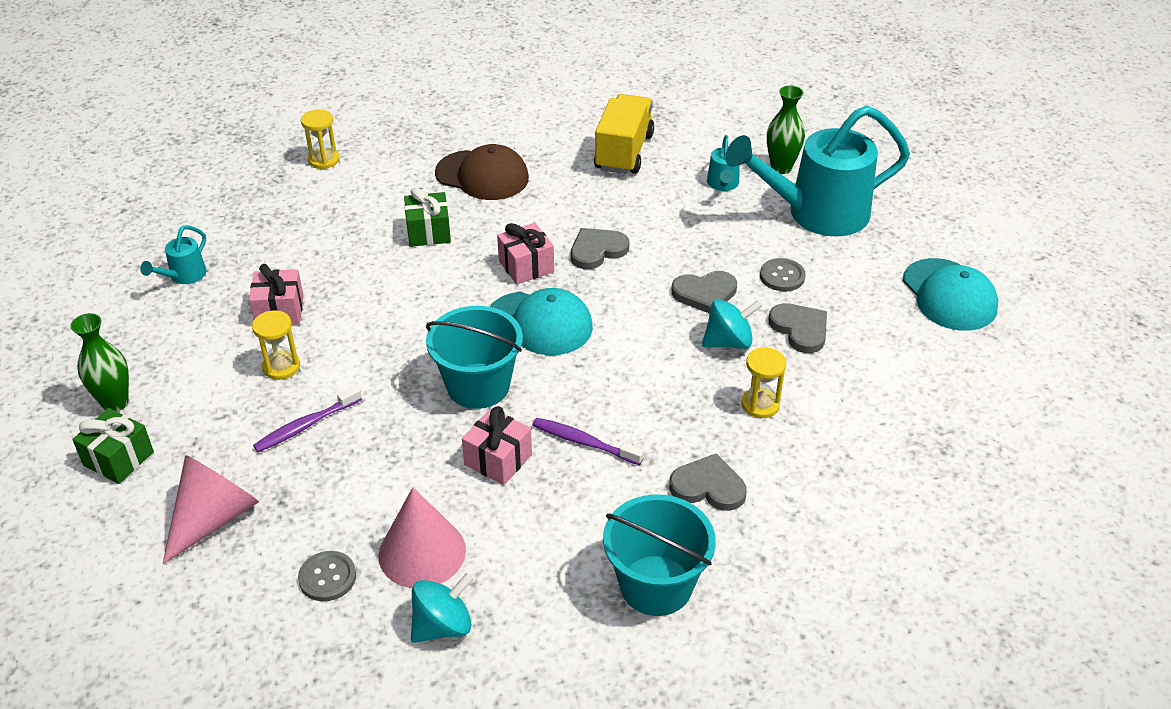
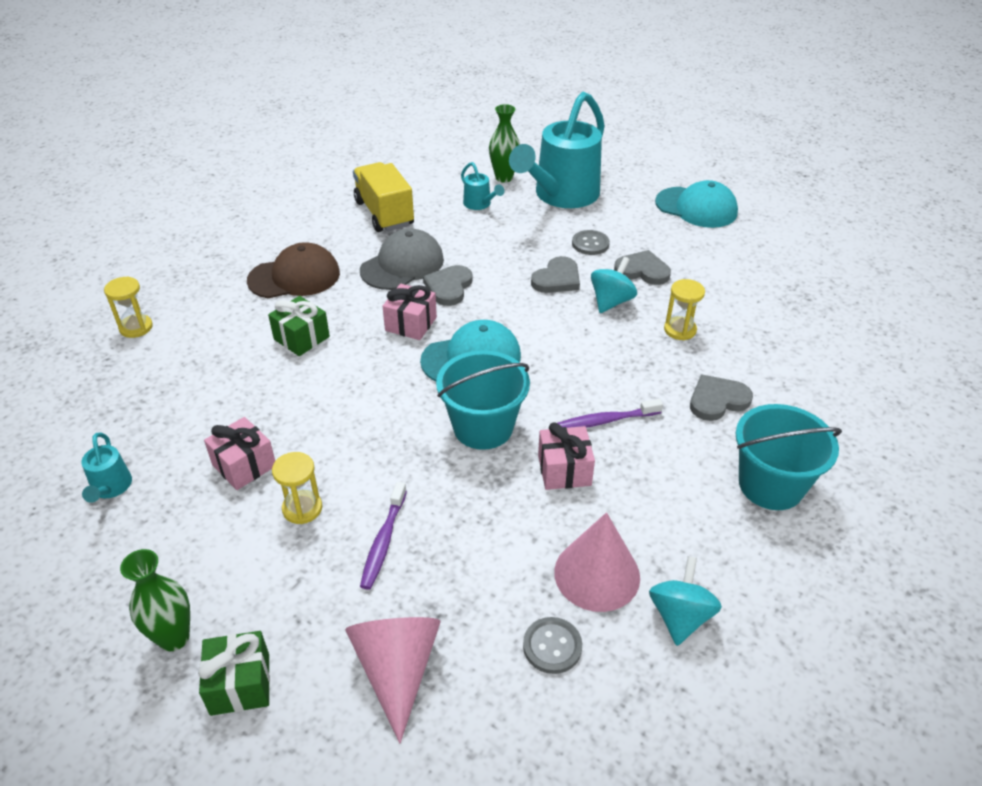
camera: 40 degrees left, 0 degrees up
(582, 209) = (402, 265): none -> grey cap

